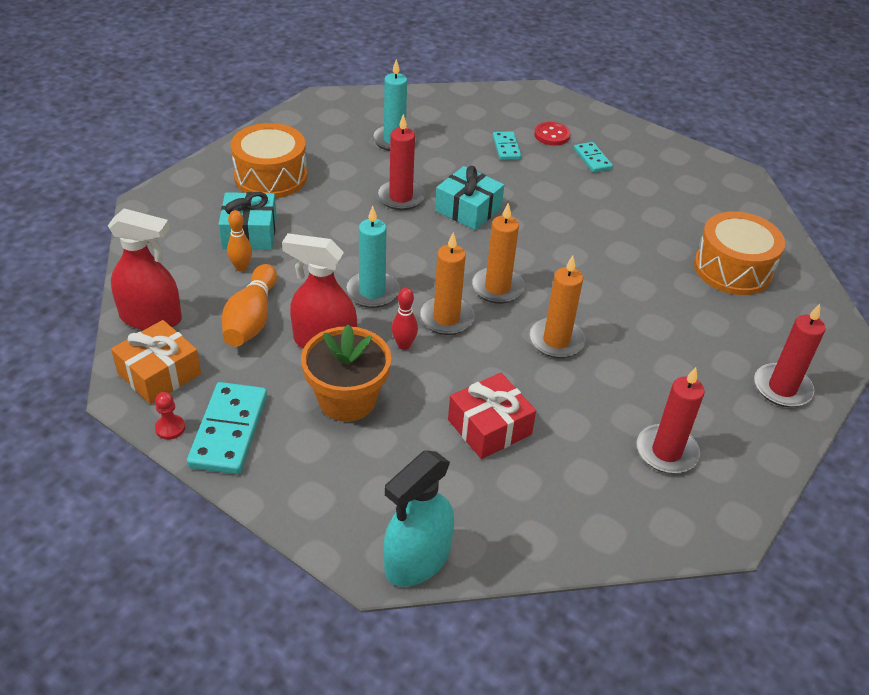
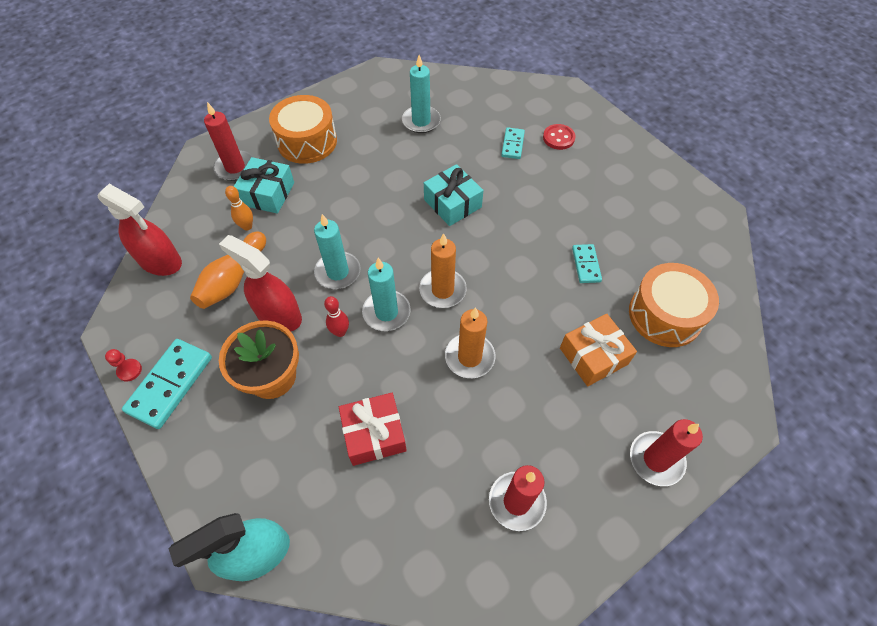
camera: 20 degrees right, 15 degrees up
(159, 374) = (144, 316): orange gift -> orange gift (593, 356)
(401, 197) = (401, 180): red candle -> red candle (235, 167)
(446, 318) = (386, 312): orange candle -> turquoise candle
(592, 159) = (584, 169): turquoise domino -> turquoise domino (586, 265)

